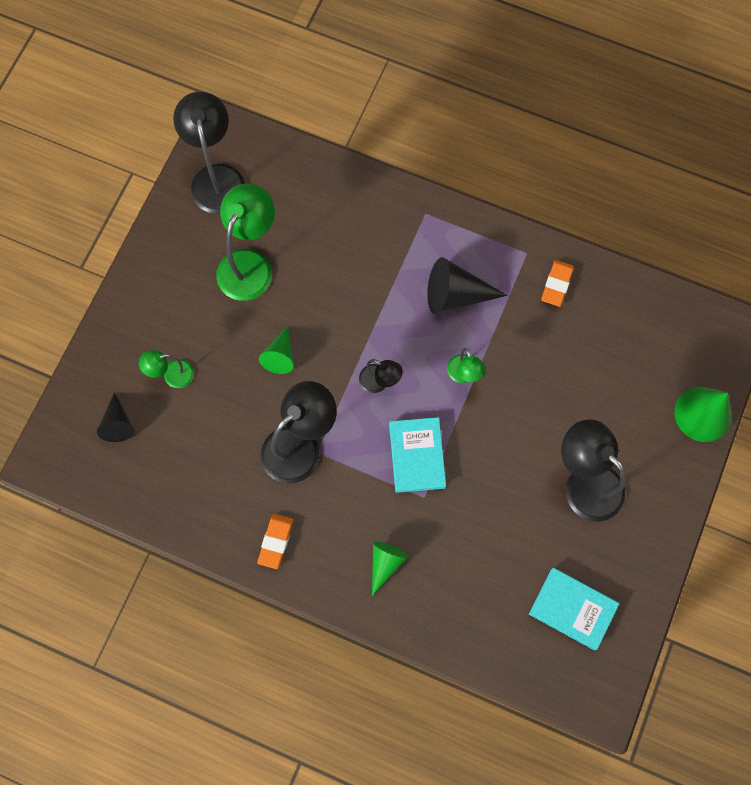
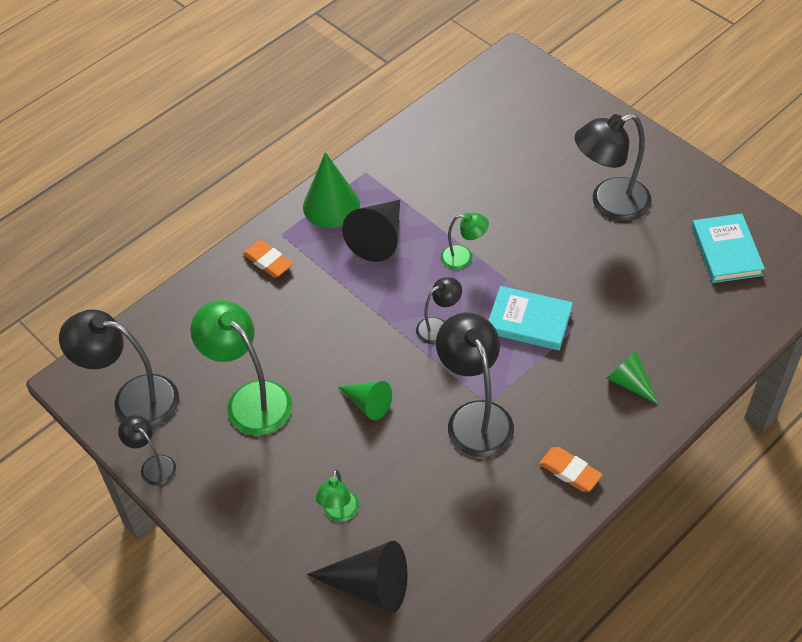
camera: 65 degrees left, 20 degrees down
(118, 424) = (370, 586): black cone -> black cone, size x1.60
(164, 221) = (153, 465): none -> black lamp
(556, 284) = (408, 161): orange eraser -> orange eraser (268, 261)
(572, 609) = (726, 251): turquoise book -> turquoise book turned 60 degrees counterclockwise
(703, 414) = (580, 104): green cone -> green cone (331, 205)

